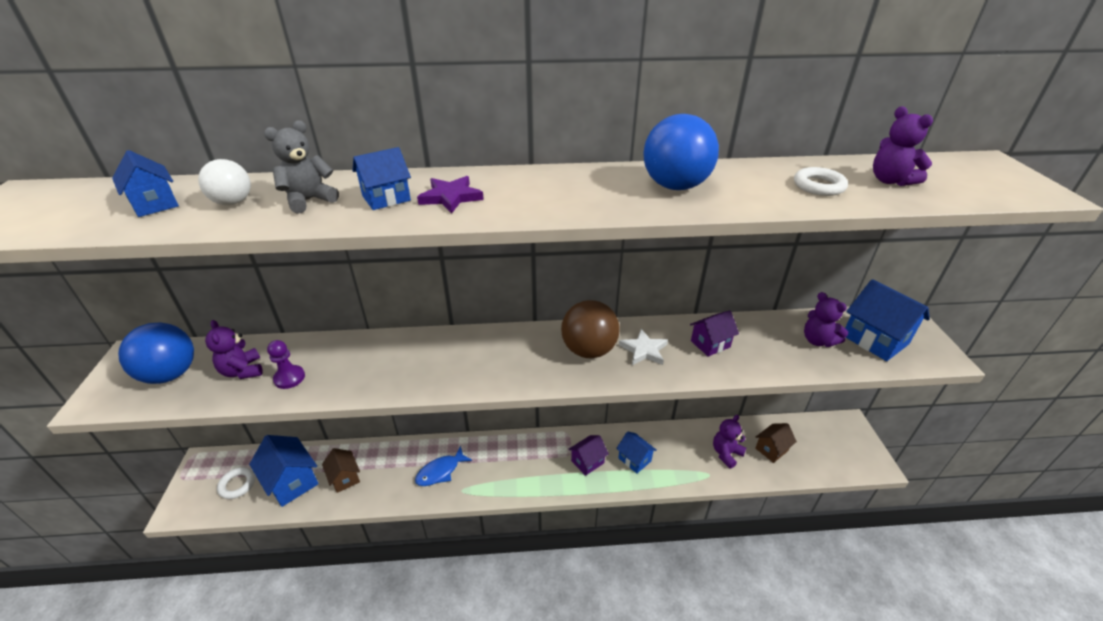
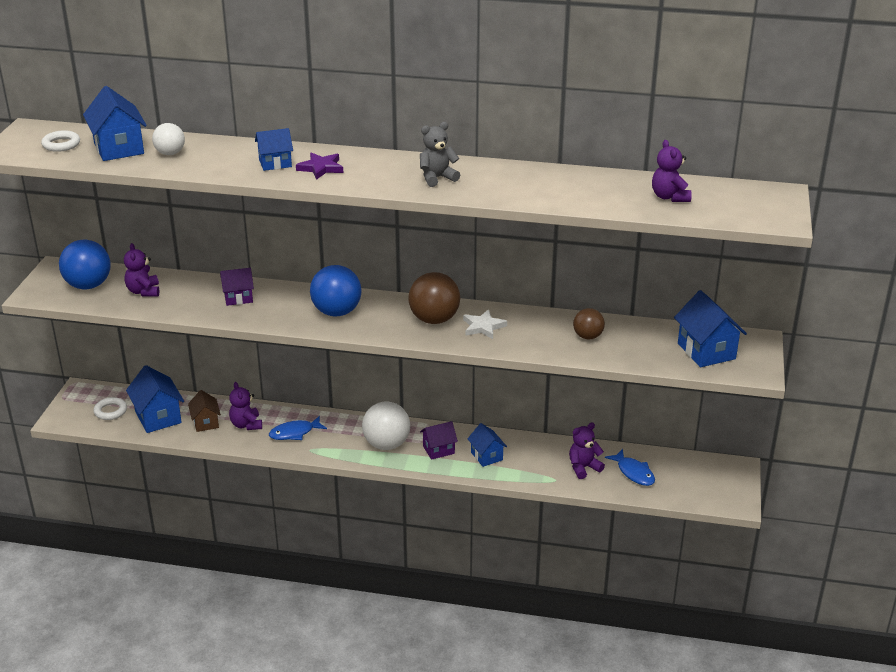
camera: 15 degrees right, 5 degrees down
(155, 204) = (119, 148): blue house -> blue house, size x1.62
(289, 378) = (179, 301): purple pawn -> none
(309, 200) = (221, 158): grey teddy bear -> grey teddy bear (437, 178)
(536, 466) = (386, 444): none -> white ball
(675, 186) = (492, 180): blue ball -> blue ball (336, 312)
(710, 344) = (547, 331): purple house -> purple house (238, 298)
(753, 343) = (588, 336): none -> brown ball
(771, 449) = (634, 473): brown house -> blue fish
(818, 186) = (605, 194): white ring -> white ring (61, 144)
(818, 340) = (650, 344): purple teddy bear -> purple teddy bear (246, 425)

